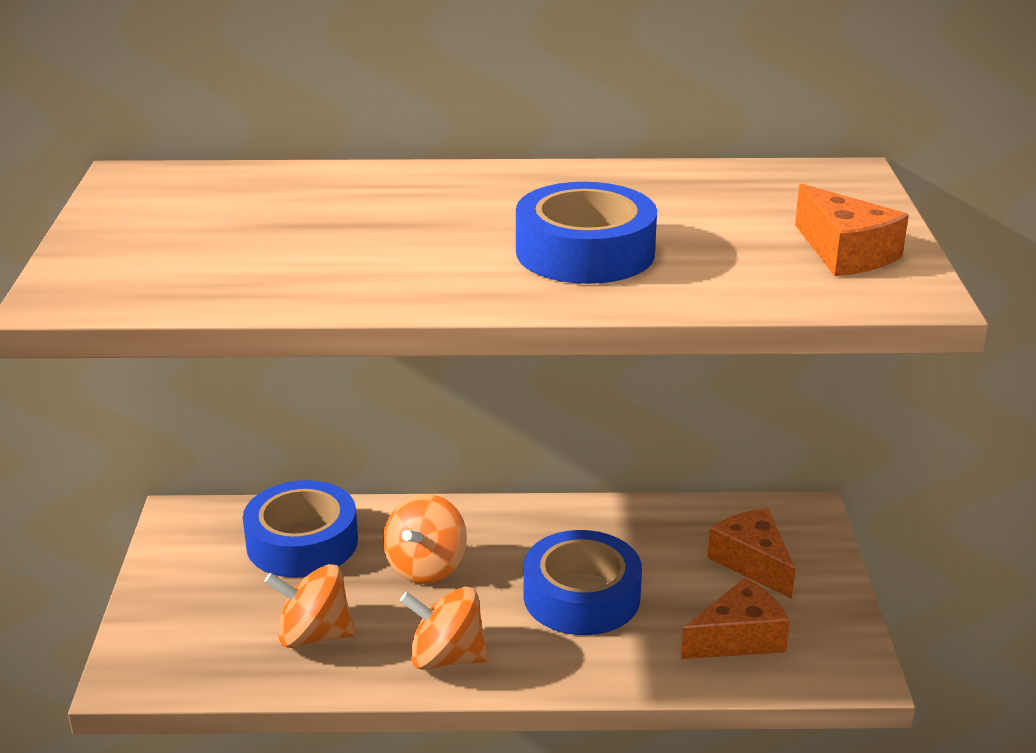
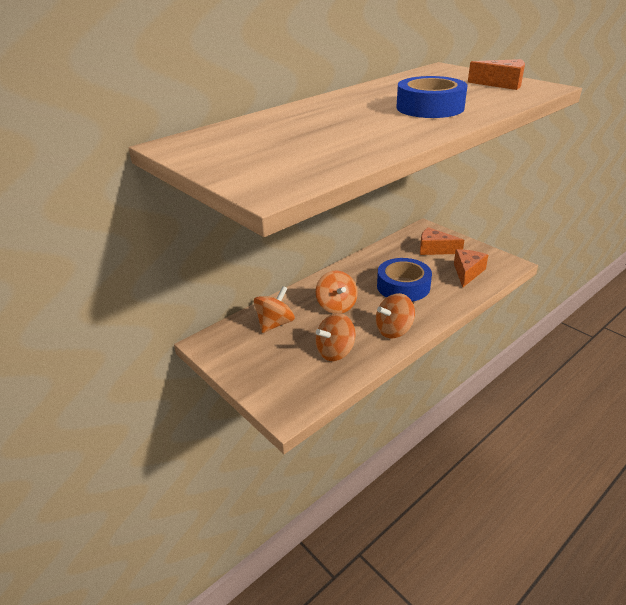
camera: 40 degrees left, 5 degrees up
(302, 542) = (275, 324): blue tape -> orange spinning top

